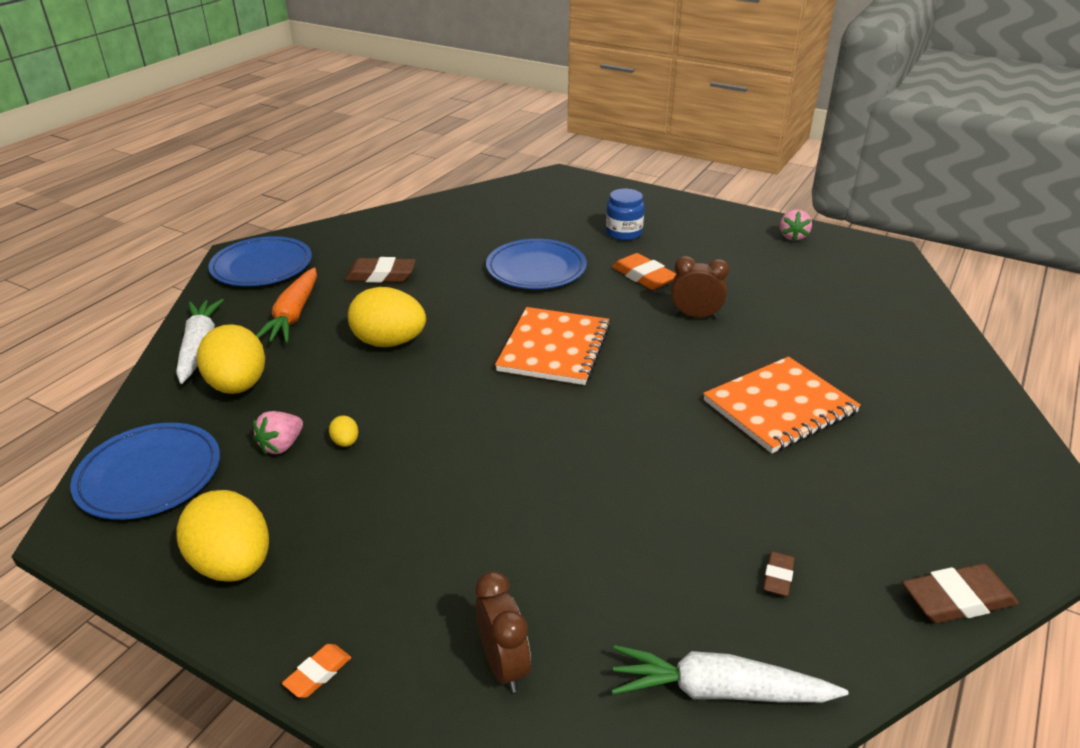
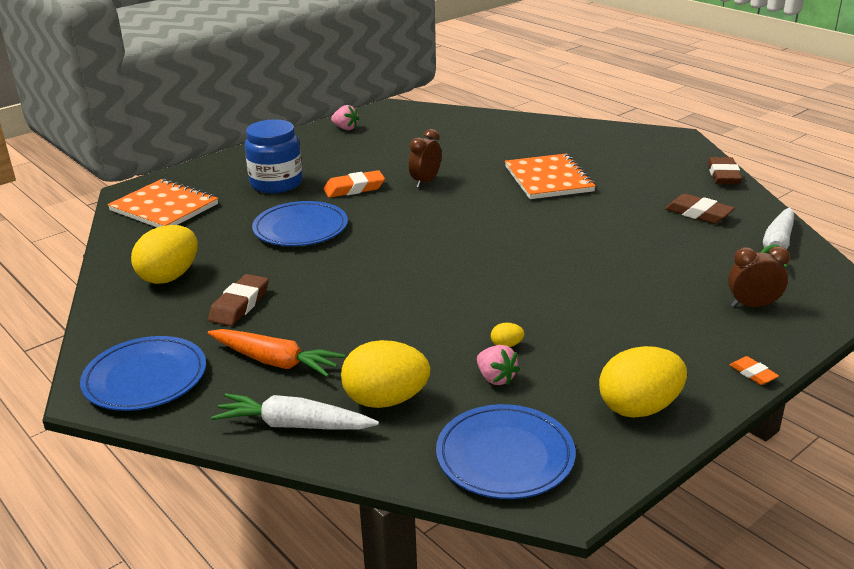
camera: 70 degrees left, 5 degrees down
(389, 342) = (368, 311): yellow egg -> yellow egg (169, 277)
(554, 348) = (431, 240): orange notebook -> orange notebook (164, 207)
(624, 233) = (276, 183): blue jar -> blue jar, size x1.56
(778, 577) = (698, 213): brown eraser -> brown eraser, size x1.78

